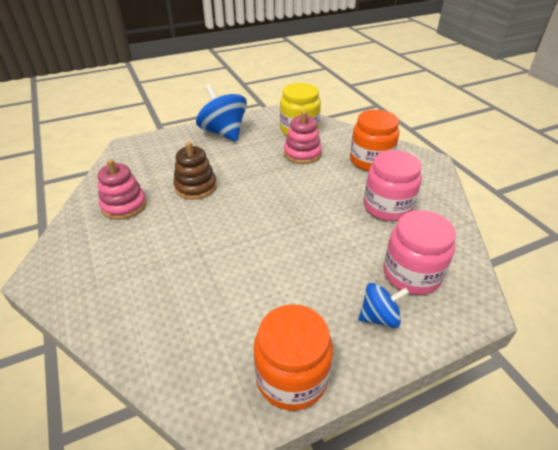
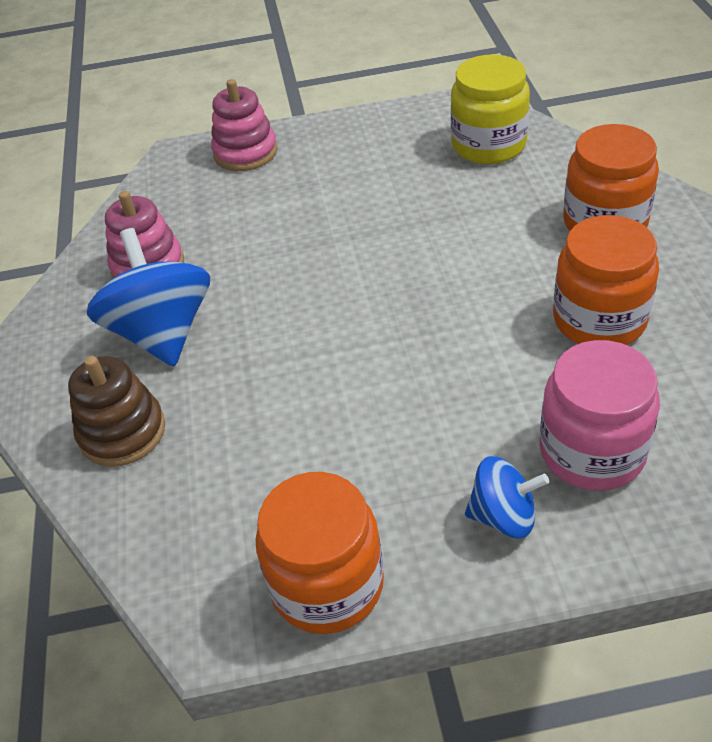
camera: 20 degrees right, 5 degrees up
(195, 187) = (270, 244): brown stacking toy -> brown stacking toy (122, 432)
(223, 133) = (347, 141): blue spinning top -> blue spinning top (162, 333)
(302, 153) = (477, 196): pink stacking toy -> pink stacking toy (245, 152)
(387, 207) = (599, 320): pink jar -> orange jar

